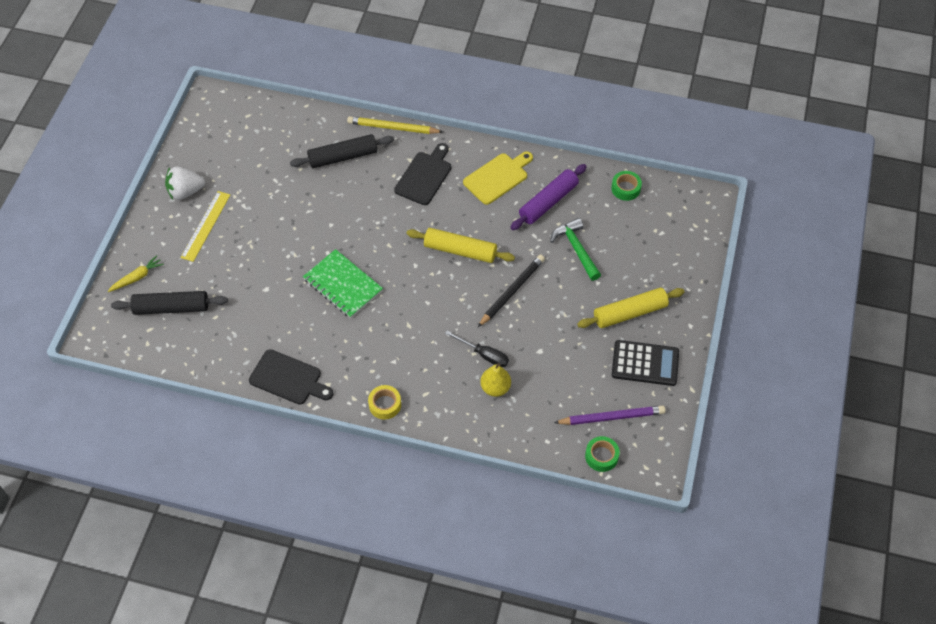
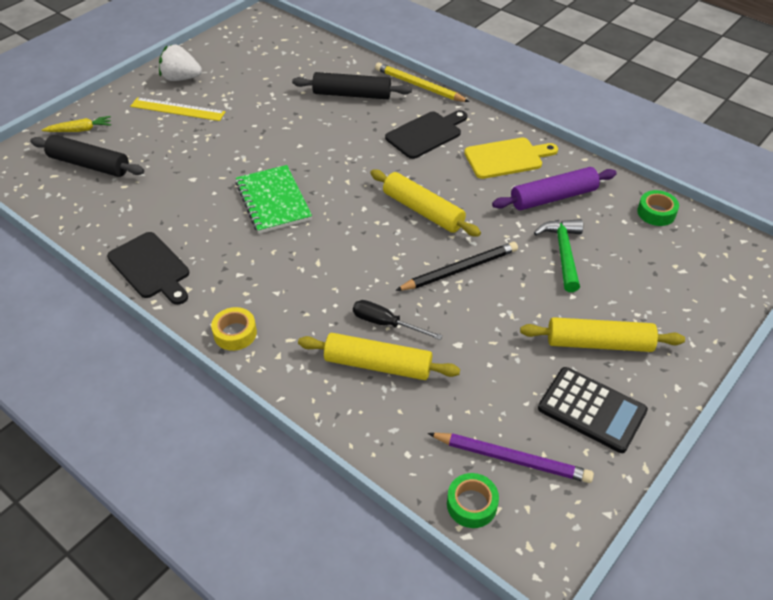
camera: 25 degrees right, 10 degrees down
(206, 226) = (177, 109): yellow ruler -> yellow ruler turned 60 degrees clockwise
(484, 355) = (386, 323): black screwdriver -> black screwdriver turned 150 degrees clockwise
(495, 388) = (378, 365): yellow pear -> yellow rolling pin

